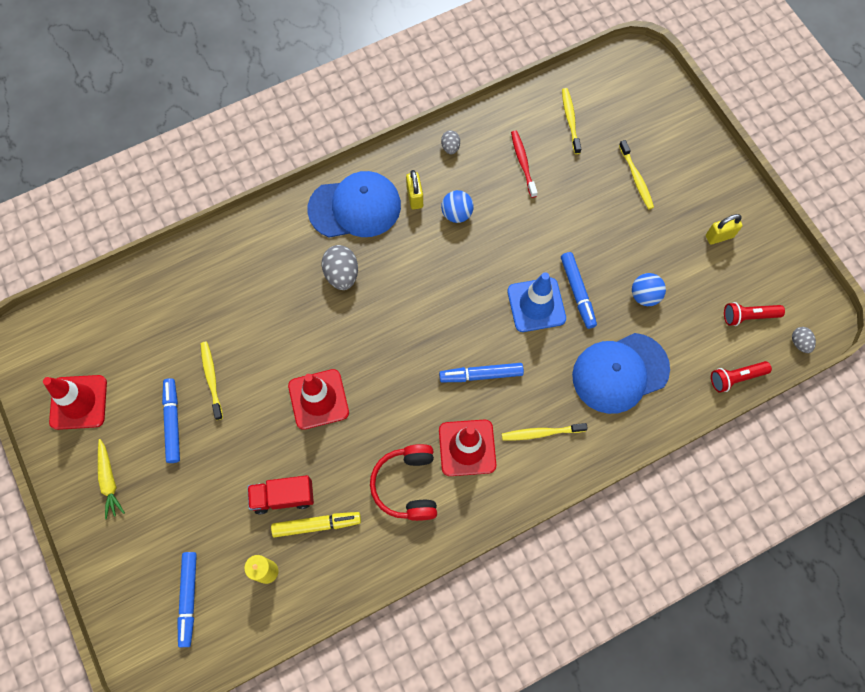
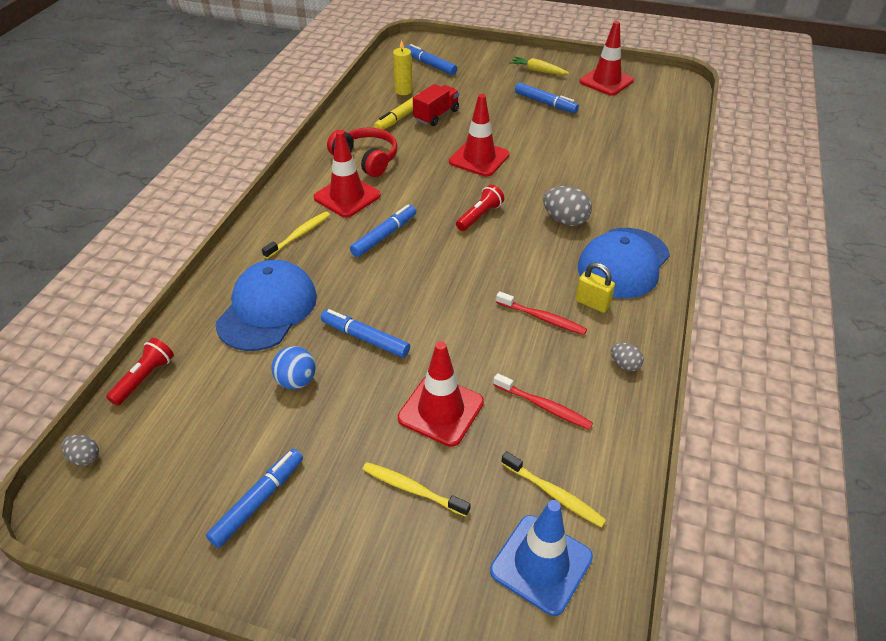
camera: 135 degrees right, 25 degrees down
(211, 379) = (556, 128): yellow toothbrush -> none
(457, 214) = (542, 318): blue ball -> red toothbrush
(536, 305) = (392, 304): blue traffic cone -> blue traffic cone (541, 564)
(580, 207) = (441, 410): none -> red traffic cone
(719, 236) = (258, 501): yellow padlock -> blue marker
(748, 316) = (165, 442): red flashlight -> red flashlight (480, 216)

